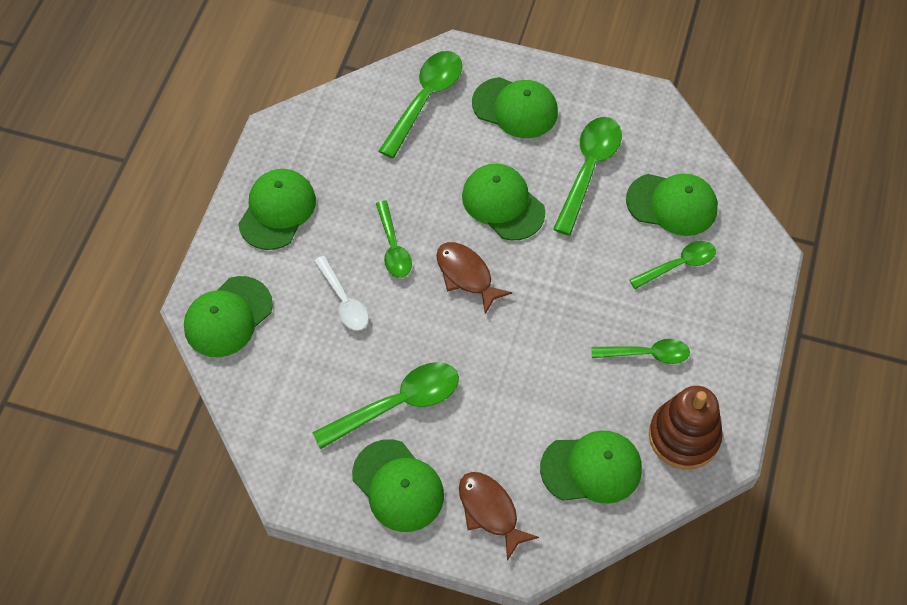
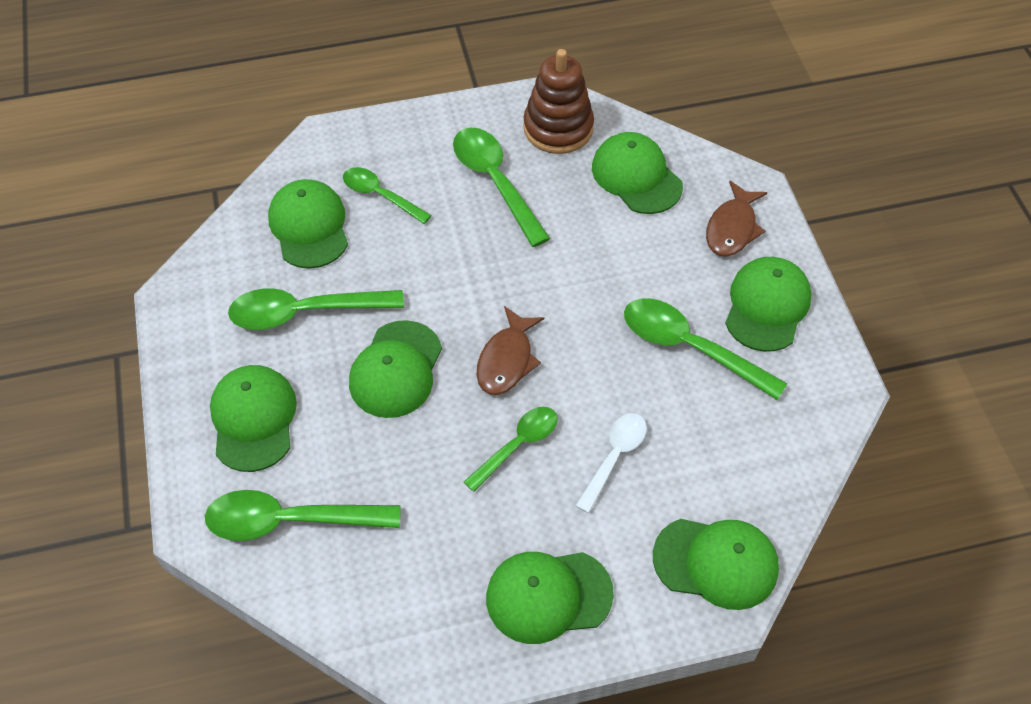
camera: 120 degrees left, 5 degrees down
(647, 354) = (495, 182): green spoon -> green spoon, size x1.57

